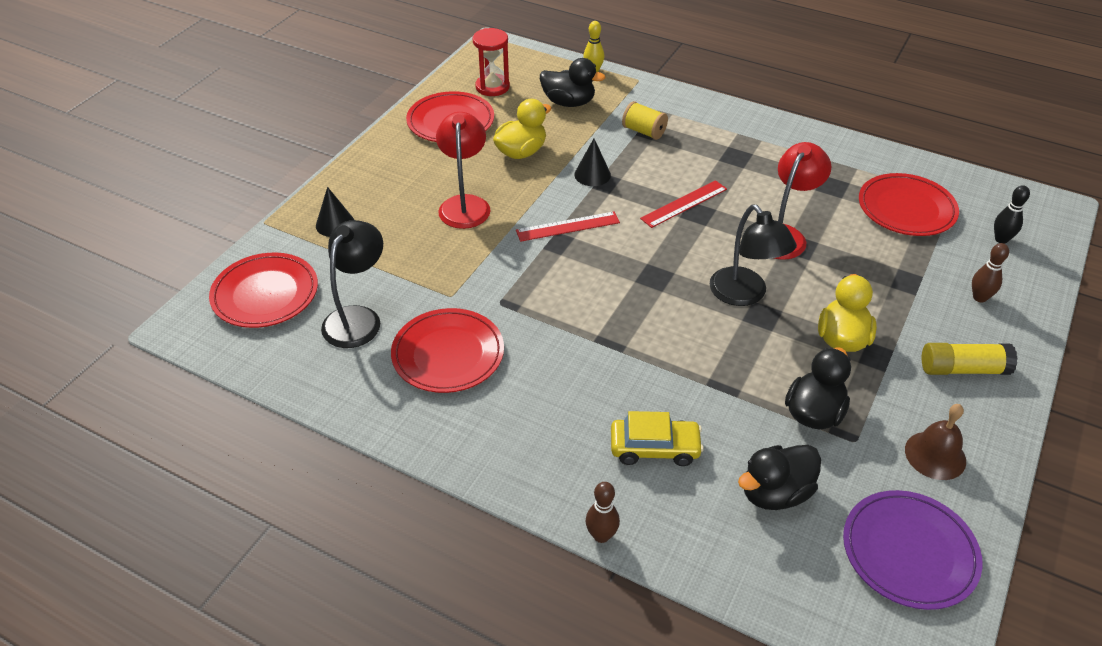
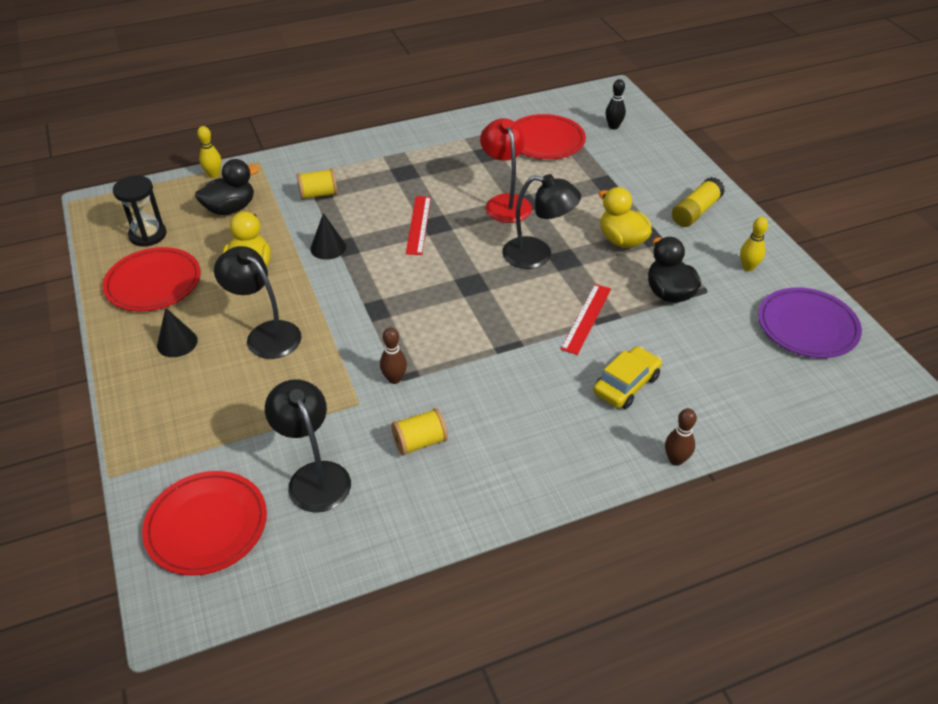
camera: 50 degrees left, 0 degrees up
(335, 224) = (179, 427): black cone -> black cone (177, 343)
(448, 354) = (420, 442): red plate -> yellow spool
(465, 204) = (266, 334): red lamp -> black lamp
(492, 87) = (148, 235): red hourglass -> black hourglass
(568, 227) = (366, 294): red ruler -> red ruler (586, 318)
(775, 493) = (715, 353): black duck -> none
(935, 455) = (748, 267): brown bell -> yellow bowling pin
(979, 297) = (649, 166): brown bowling pin -> brown bowling pin (394, 379)

